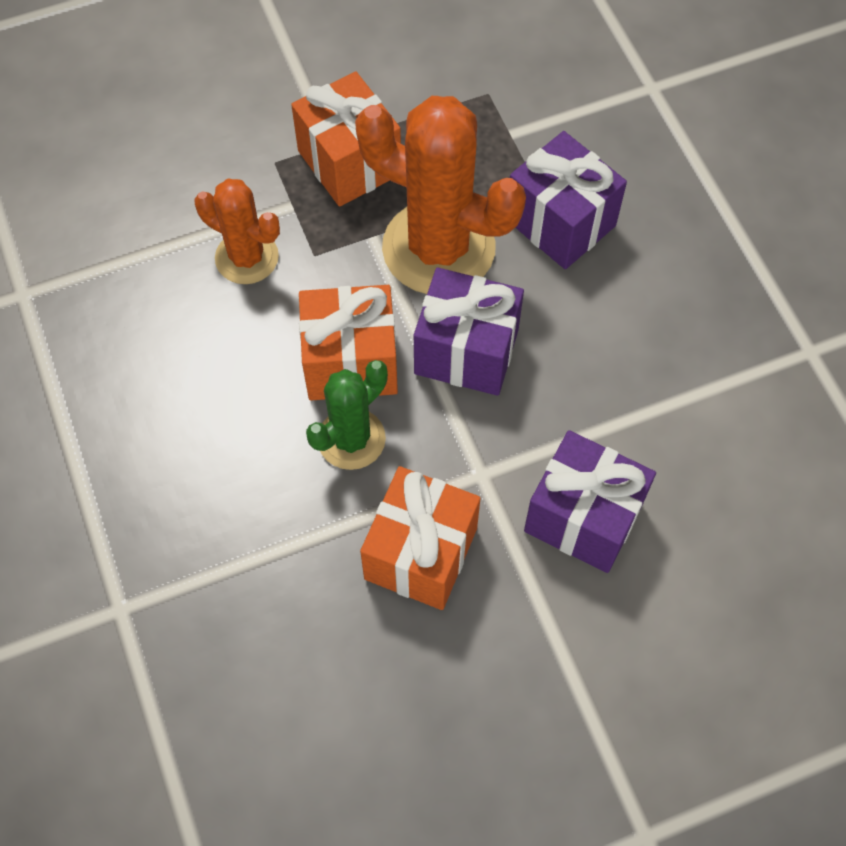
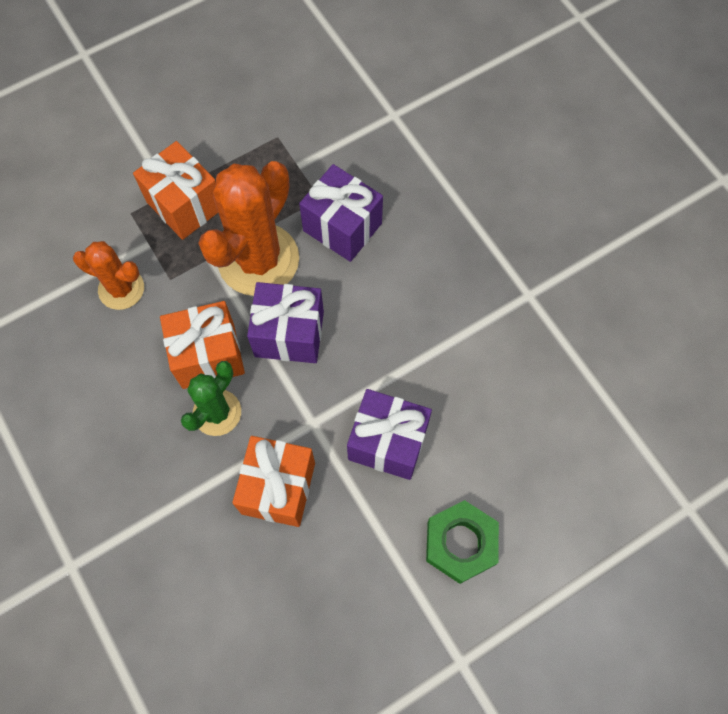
camera: 10 degrees left, 5 degrees up
(438, 248) = (258, 260): orange cactus -> orange cactus turned 75 degrees counterclockwise
(667, 672) = (460, 543): none -> green nut

